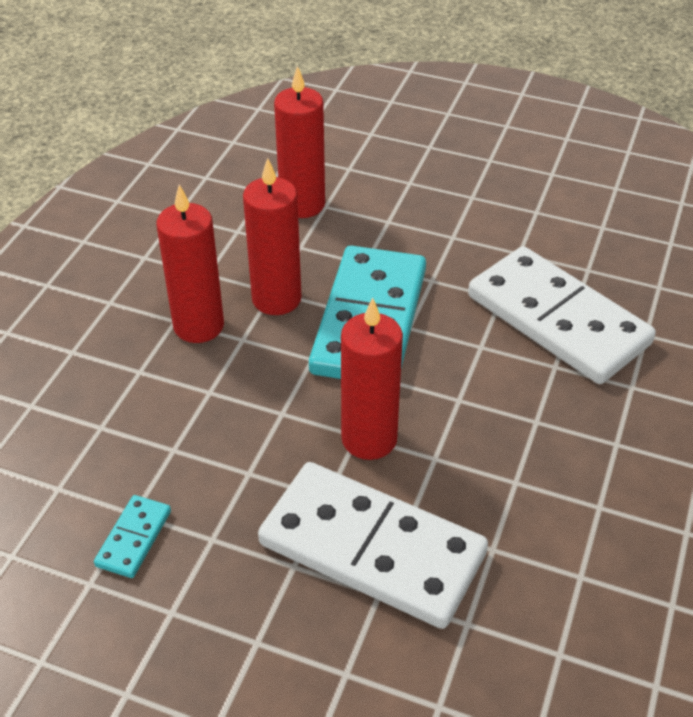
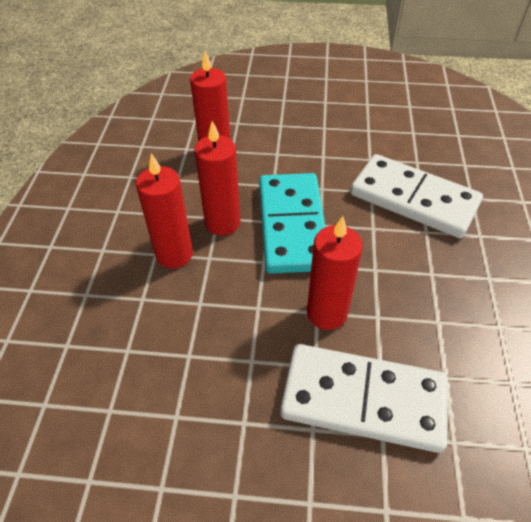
camera: 15 degrees left, 5 degrees up
(134, 538) = (183, 439): turquoise domino -> none

